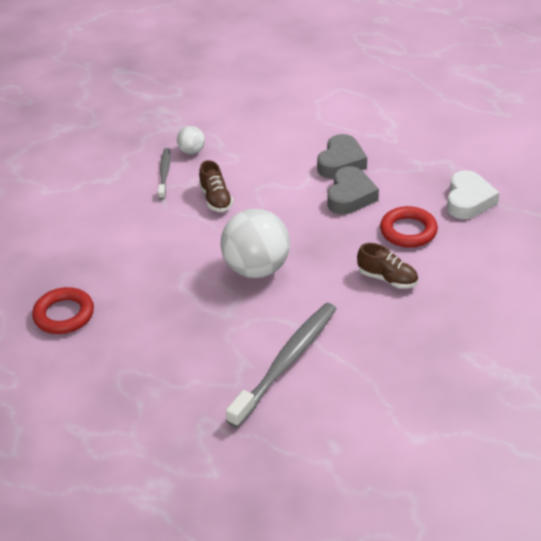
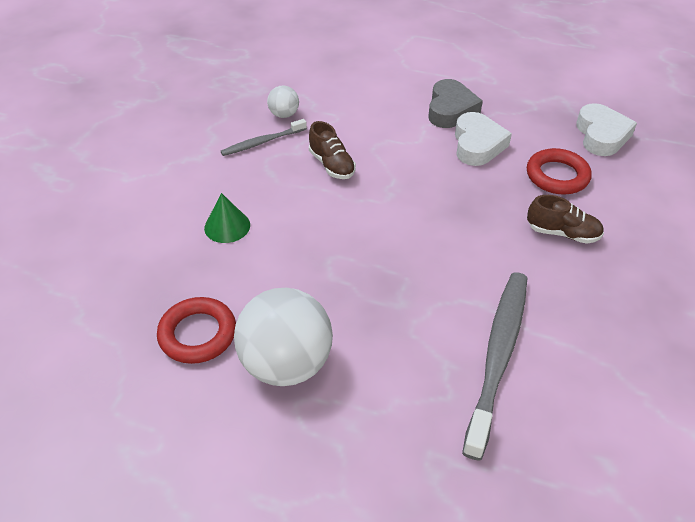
camera: 15 degrees left, 5 degrees up
(112, 238) = (227, 226): none -> green cone
(164, 173) = (262, 142): grey toothbrush -> grey toothbrush turned 105 degrees counterclockwise
(256, 269) = (411, 241): white ball -> white ball (286, 364)
(350, 196) = (477, 145): grey heart -> white heart

